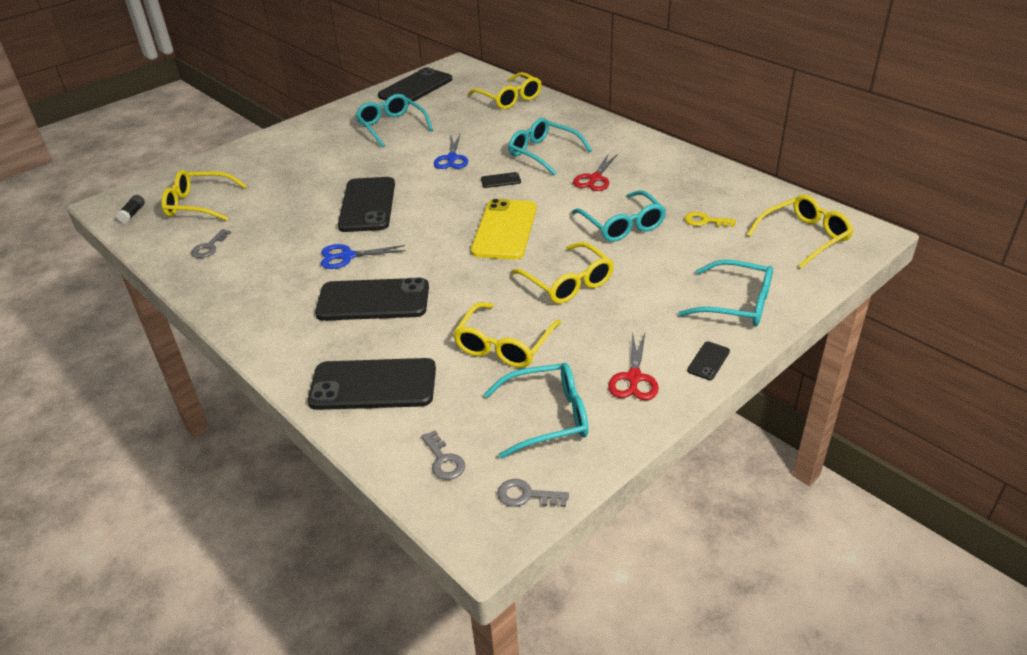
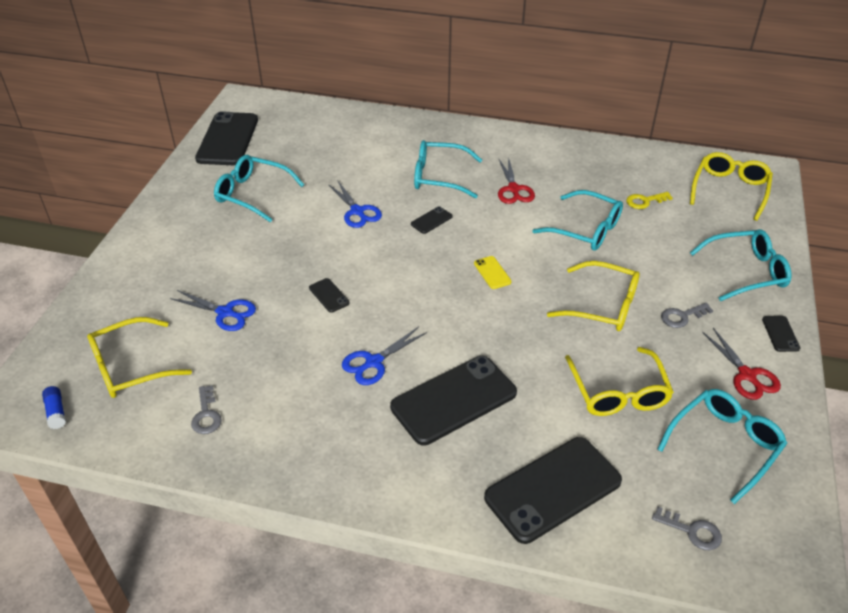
camera: 35 degrees left, 5 degrees up
(133, 214) = (56, 412): black glue stick -> blue glue stick
(289, 193) = (225, 312): none -> blue scissors
(367, 205) = (329, 295): black phone -> black phone, size x0.42
(505, 230) = (492, 272): yellow phone -> yellow phone, size x0.42
(509, 98) = (341, 125): yellow glasses -> none
(526, 495) = (786, 526): grey key -> grey key (682, 316)

